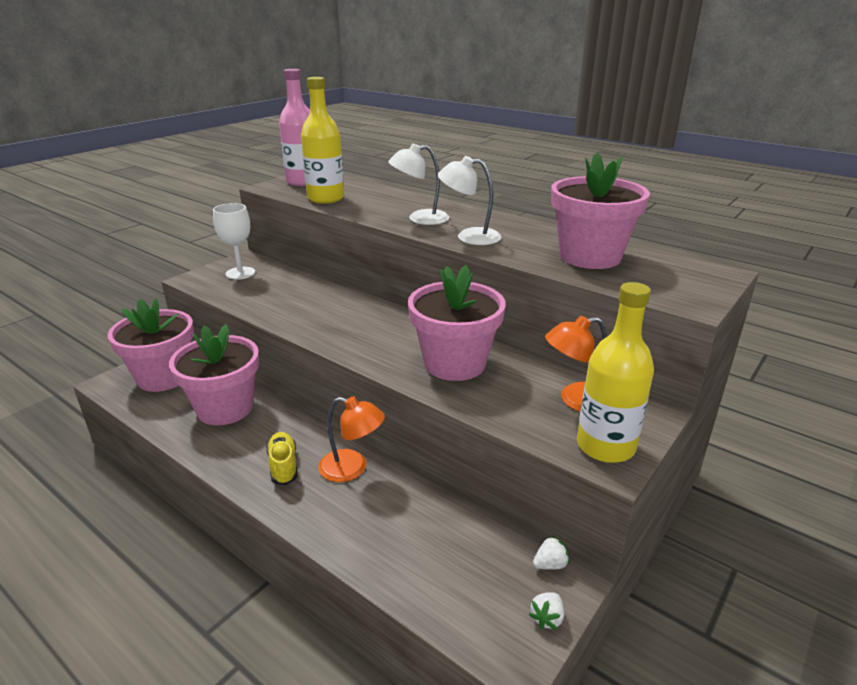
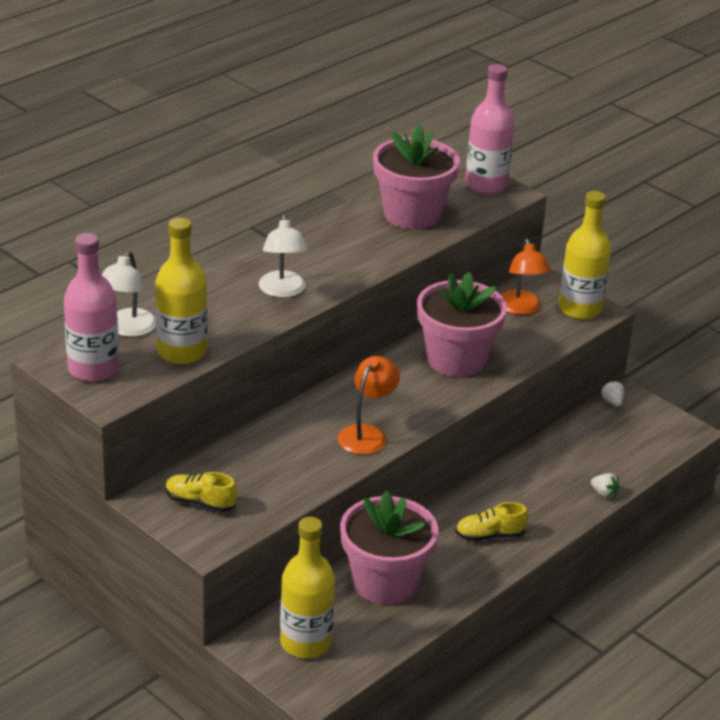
camera: 85 degrees left, 5 degrees up
(164, 377) = (305, 642): pink flower pot -> yellow bottle
(240, 273) = (200, 502): white goblet -> yellow shoe
(352, 468) = (498, 492): orange lamp -> orange lamp (367, 434)
(469, 237) = (347, 268): white lamp -> white lamp (128, 329)
(547, 618) = (657, 412): white strawberry -> white strawberry (604, 493)
(695, 289) = (486, 185): none -> pink bottle

